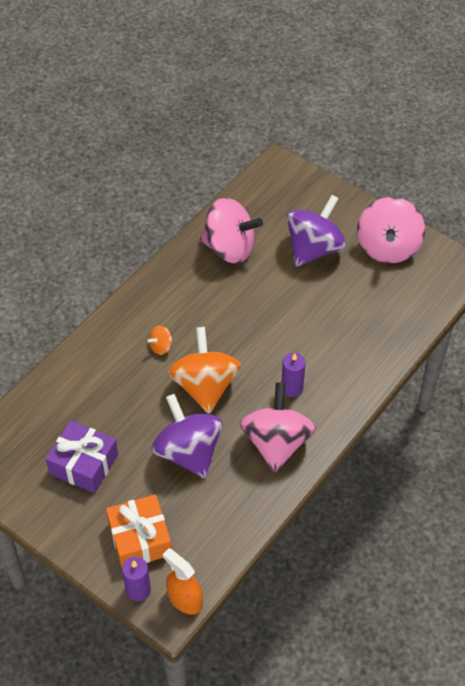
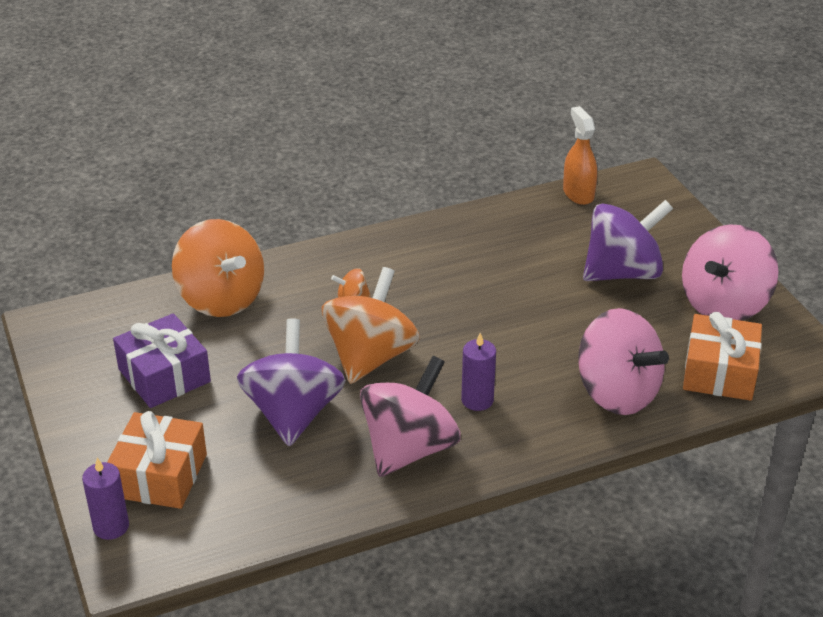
camera: 30 degrees right, 15 degrees down
(74, 386) = (221, 299): none -> orange spinning top
(185, 599) = (155, 562): orange spray bottle -> orange spray bottle (578, 193)
(229, 248) = (515, 236): pink spinning top -> pink spinning top (617, 393)
(415, 300) = (719, 372): none -> orange gift

